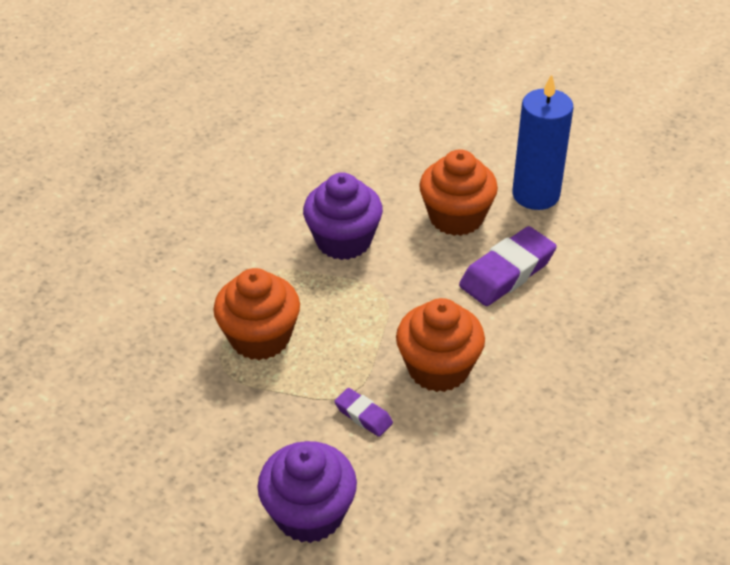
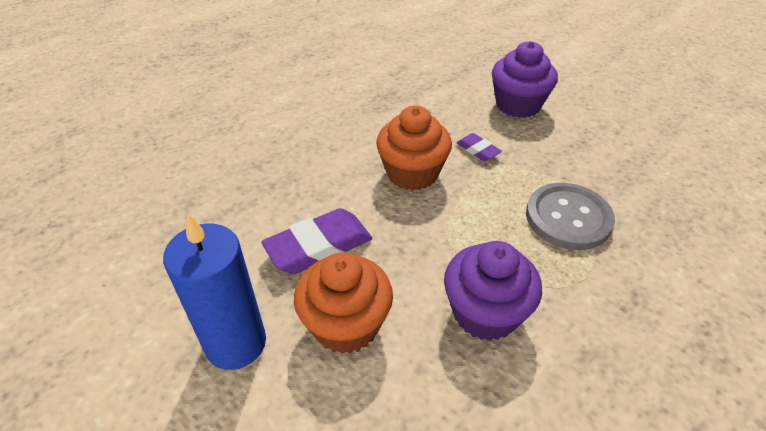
camera: 170 degrees left, 0 degrees up
(260, 337) = (568, 218): orange cupcake -> grey button

